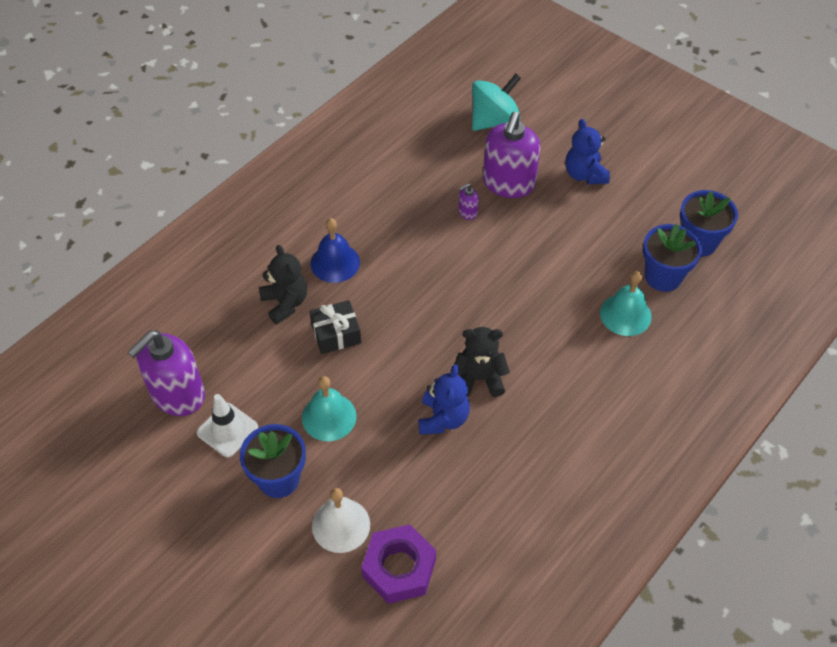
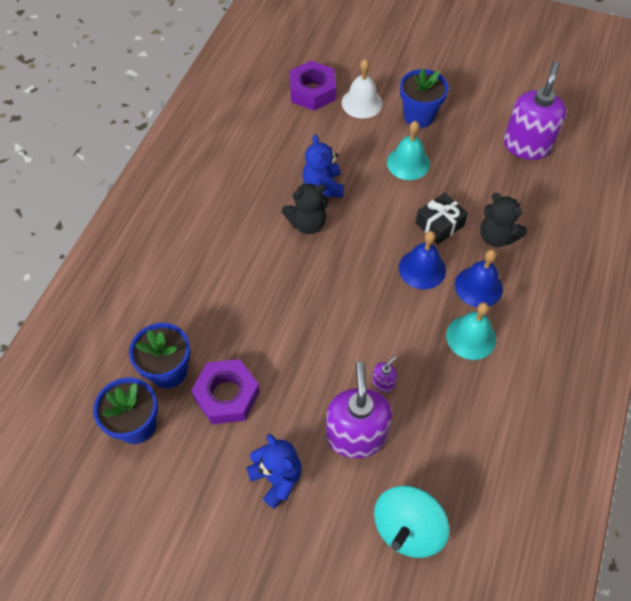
camera: 160 degrees right, 5 degrees up
(227, 430) = (474, 134): white traffic cone -> none
(380, 295) = (422, 269): none -> blue bell
(612, 242) = (227, 395): none -> purple nut
(625, 314) = (198, 318): turquoise bell -> turquoise bell (471, 337)

